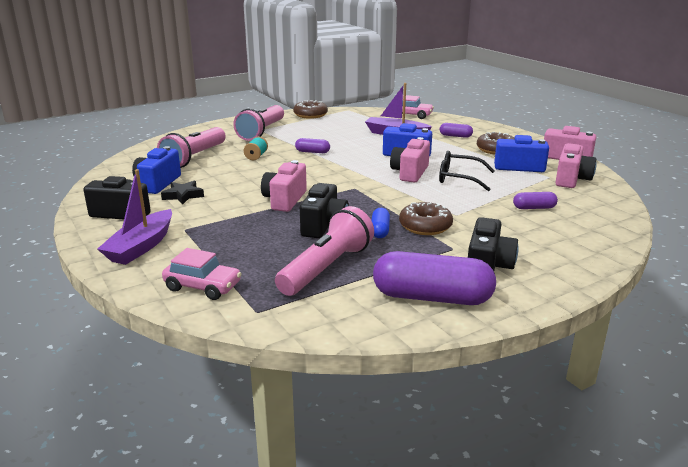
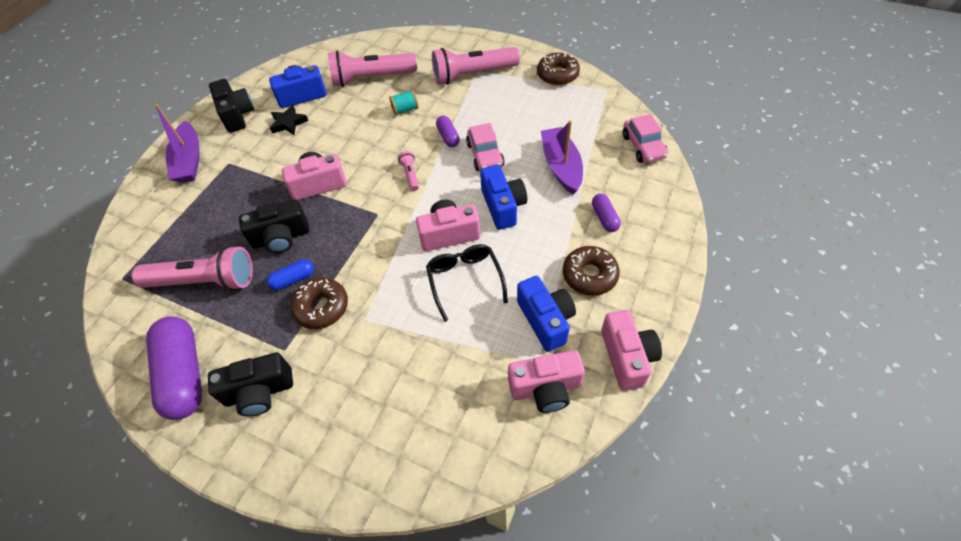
camera: 60 degrees right, 30 degrees up
(141, 246) = (189, 160): purple boat -> purple boat turned 90 degrees counterclockwise
(203, 286) = (145, 229): pink car -> pink car (485, 155)
(331, 170) = (410, 175): none -> pink flashlight
(534, 208) = (426, 380): purple capsule -> none

